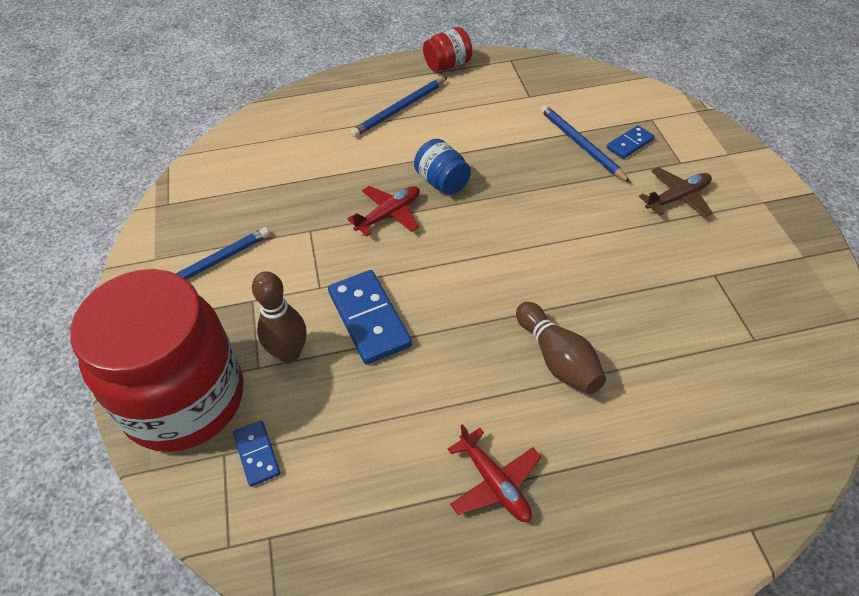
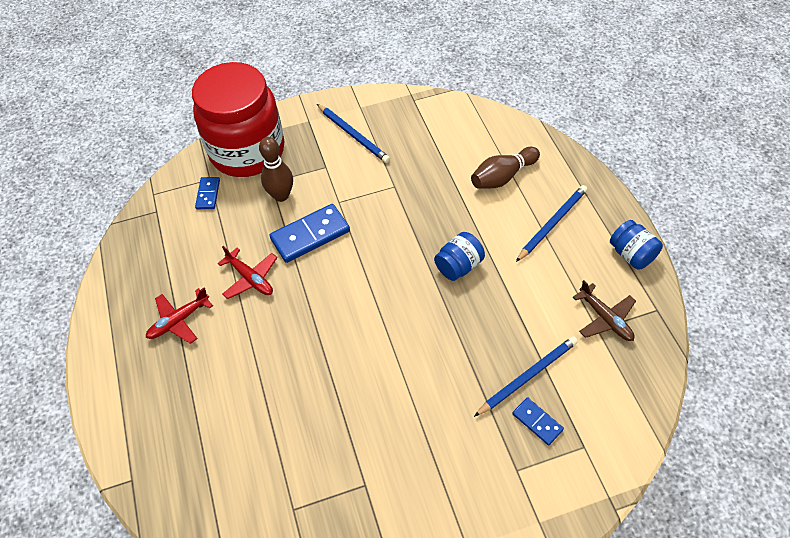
camera: 85 degrees right, 5 degrees up
(257, 454) = (208, 194): blue domino -> blue domino turned 60 degrees counterclockwise
(389, 214) = (416, 233): red plane -> red plane (250, 278)
(399, 109) = (552, 224): blue pencil -> blue pencil turned 90 degrees clockwise
(448, 65) = (631, 254): red jar -> blue jar
(558, 359) = (274, 357): brown bowling pin -> brown bowling pin (502, 177)
(677, 198) = (462, 462): brown plane -> brown plane (605, 318)

